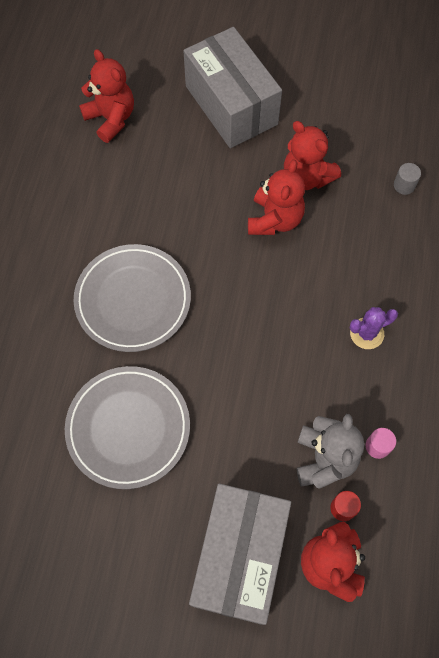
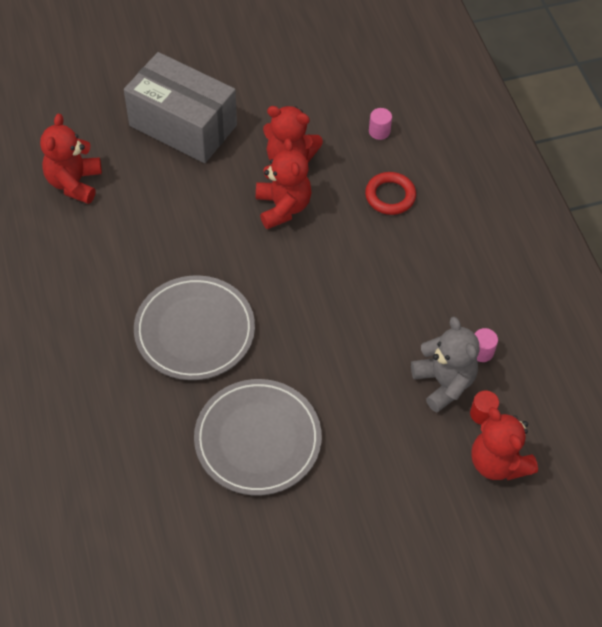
camera: 30 degrees left, 10 degrees down
(111, 119) = (74, 183): red teddy bear -> red teddy bear turned 105 degrees counterclockwise
(239, 557) = (419, 495): grey box -> none
(367, 333) = (419, 266): purple cactus -> none
(378, 252) = (390, 196): none -> red ring
(404, 185) = (379, 131): grey cylinder -> pink cylinder

